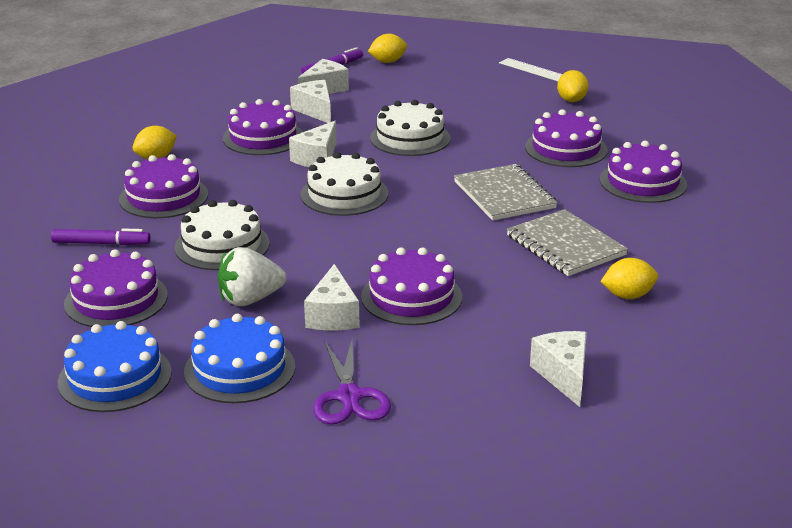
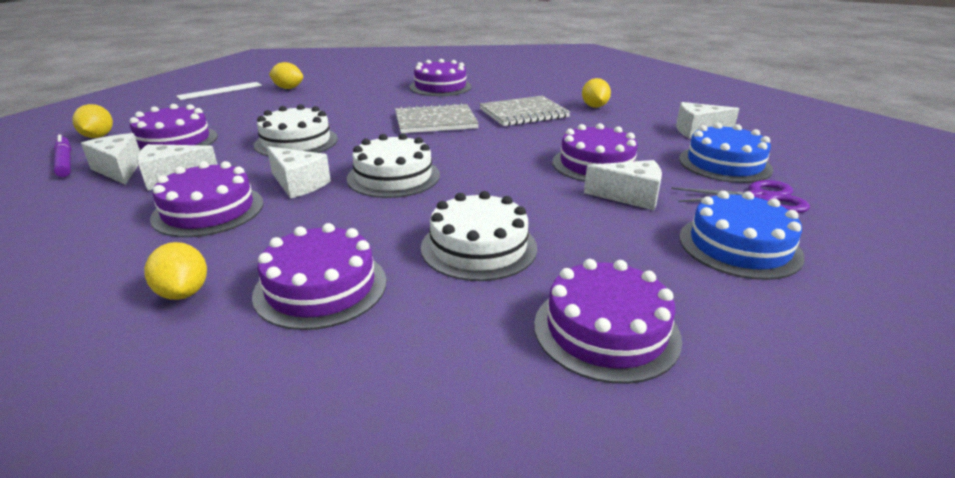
camera: 80 degrees left, 0 degrees up
(101, 243) = (439, 346): purple marker -> none
(115, 377) = (793, 330): blue cake -> blue cake (724, 164)
(250, 299) = (602, 235): white strawberry -> none
(566, 148) = (371, 98): purple cake -> purple cake (174, 141)

